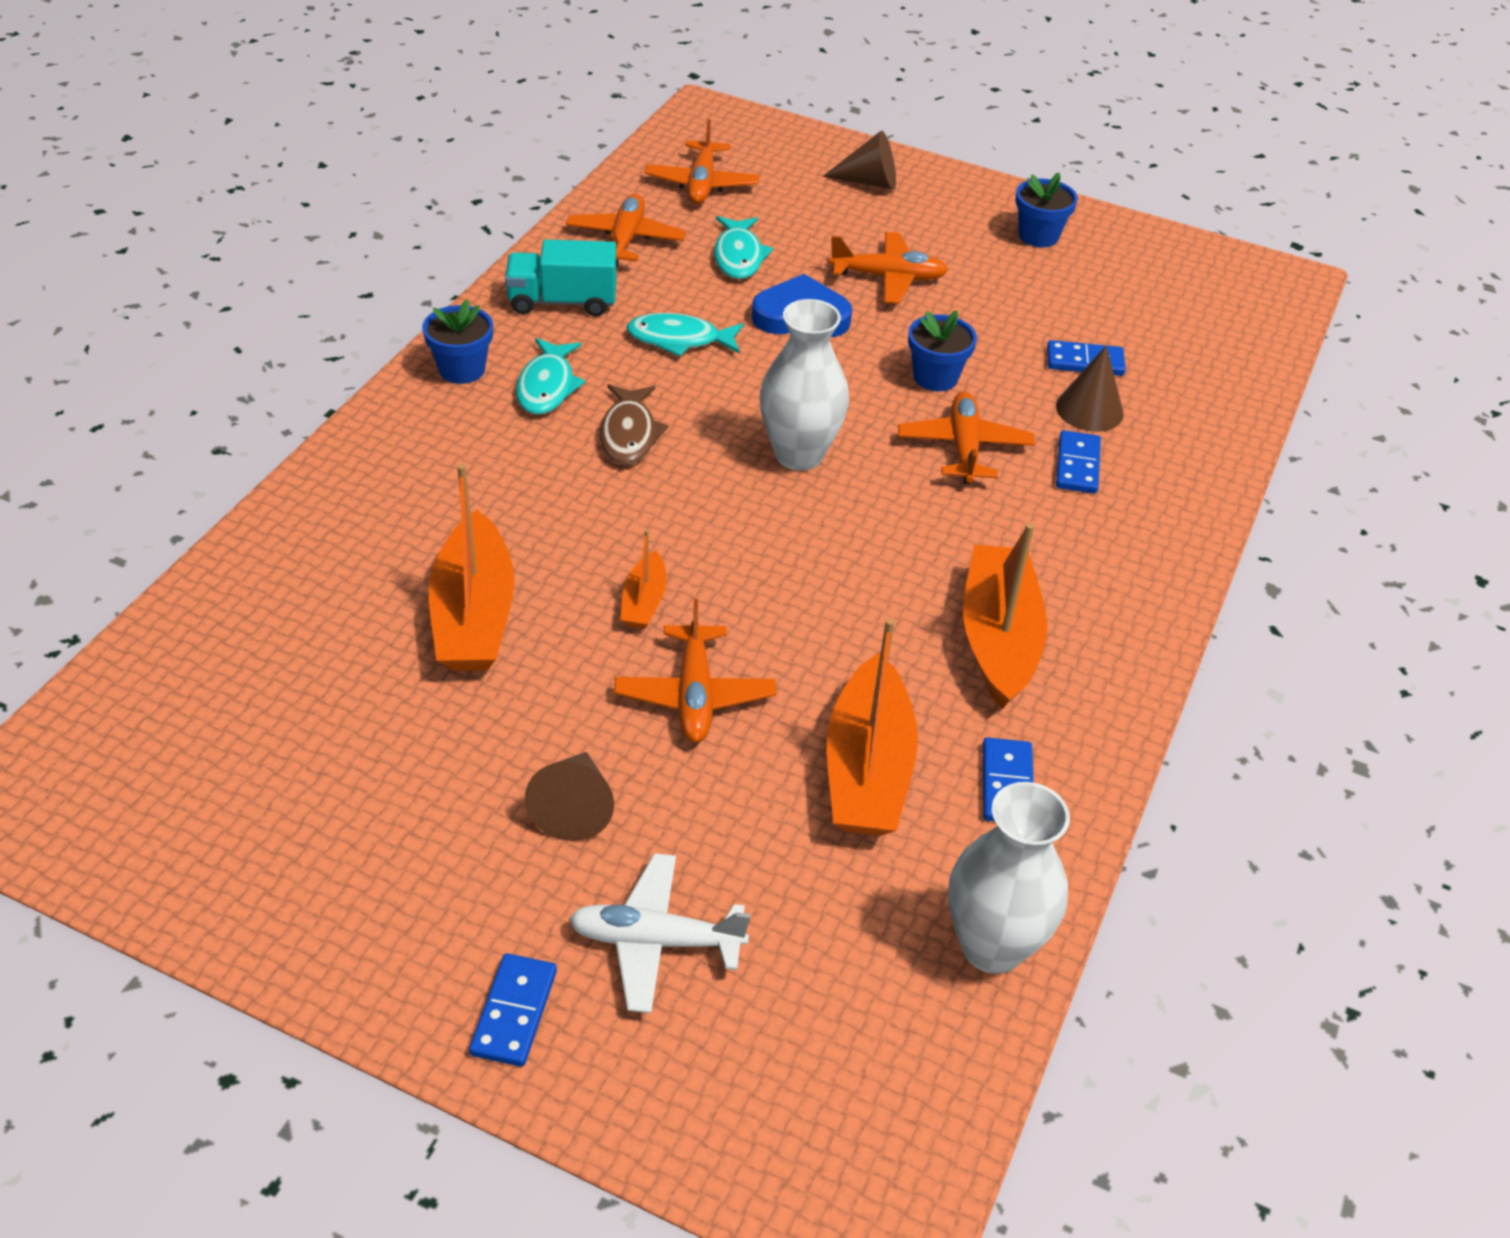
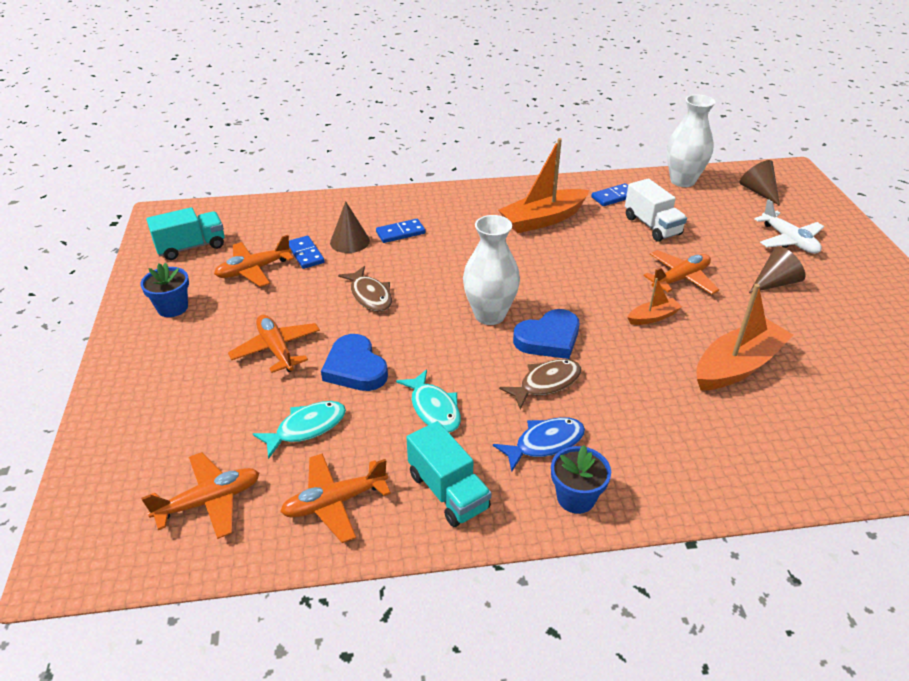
camera: 120 degrees left, 5 degrees down
(514, 1012) = (859, 256): blue domino -> none
(547, 386) = (545, 443): turquoise fish -> blue fish
(702, 479) = (548, 339): none -> blue heart
(867, 769) = (652, 226): orange boat -> white truck
(869, 182) = (143, 407): brown cone -> brown cone (758, 191)
(935, 377) = (370, 295): blue flower pot -> brown fish
(964, 448) = (423, 267): orange plane -> orange plane (254, 270)
(1177, 281) = (191, 247): none -> turquoise truck

